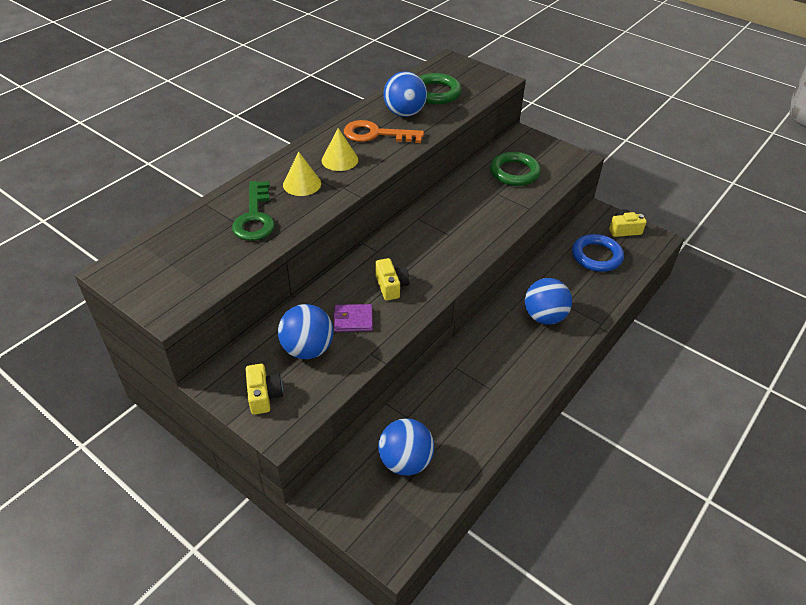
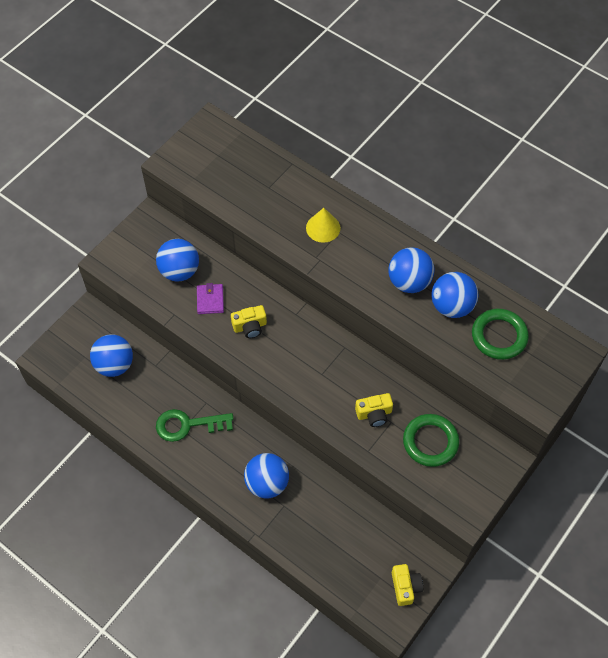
camera: 90 degrees right, 15 degrees up
(255, 217) = (275, 199): green key -> green key (188, 425)
(264, 395) = (136, 248): yellow camera -> yellow camera (374, 414)
(340, 160) = (362, 254): yellow cone -> none
(376, 134) = (409, 282): orange key -> blue ball
(596, 256) = (358, 548): blue ring -> none

